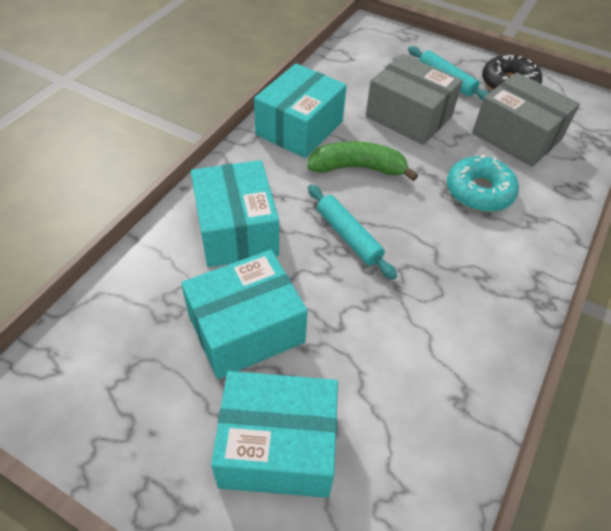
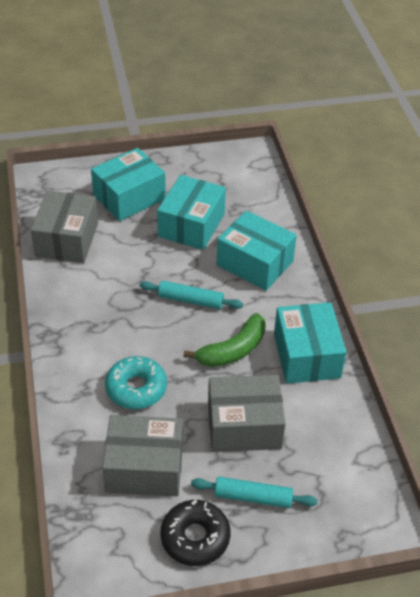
camera: 140 degrees right, 5 degrees down
(432, 431) = (67, 239): none -> grey box

